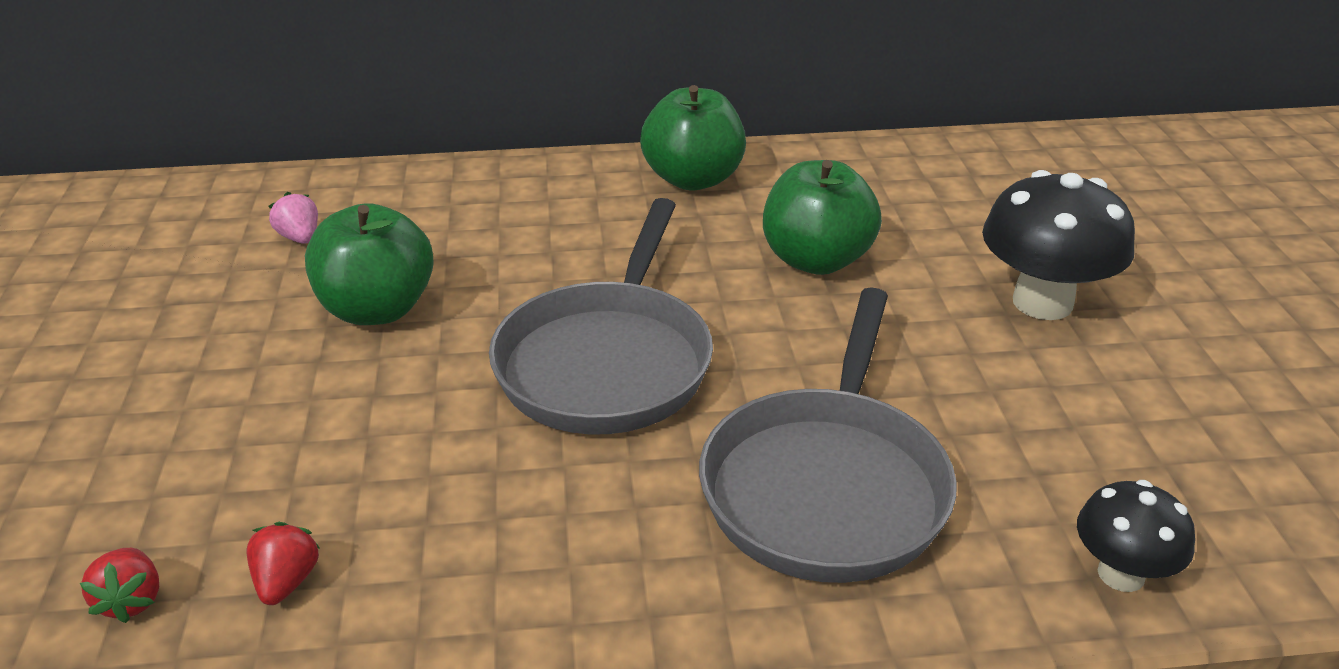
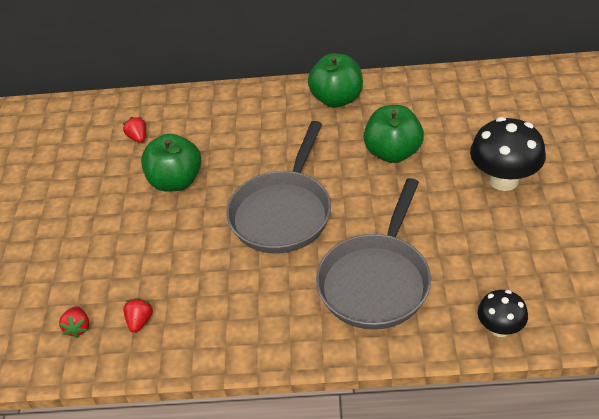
camera: 10 degrees right, 10 degrees up
(300, 238) = (138, 137): pink strawberry -> red strawberry

